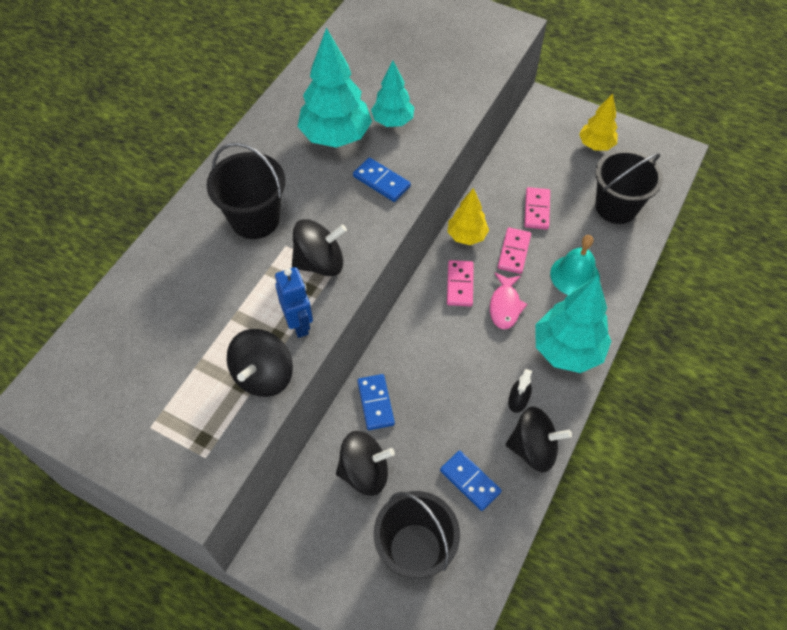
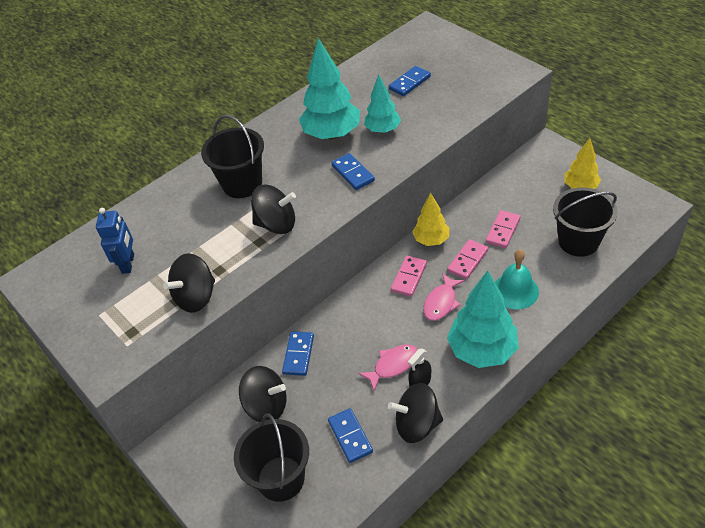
camera: 25 degrees right, 10 degrees down
(299, 323) = (240, 265): blue robot -> blue robot (128, 263)
(398, 57) = (409, 83): none -> blue domino
(483, 389) = (393, 365): none -> pink fish
(533, 448) = (417, 424): black spinning top -> black spinning top turned 150 degrees clockwise

